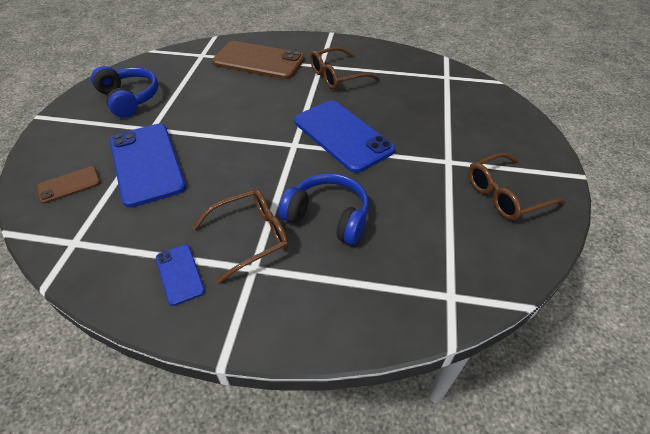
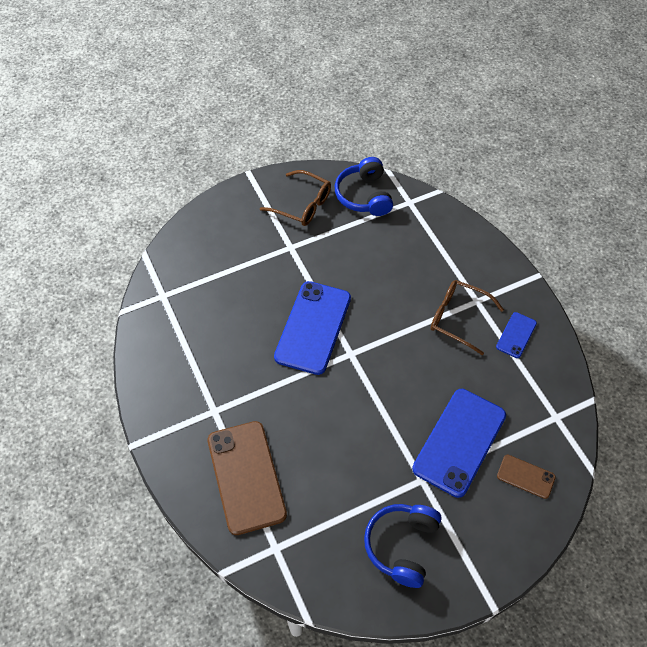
camera: 125 degrees left, 10 degrees up
(328, 217) = (404, 287): blue headphones -> blue headphones (364, 195)
(337, 76) = (224, 384): brown glasses -> none

